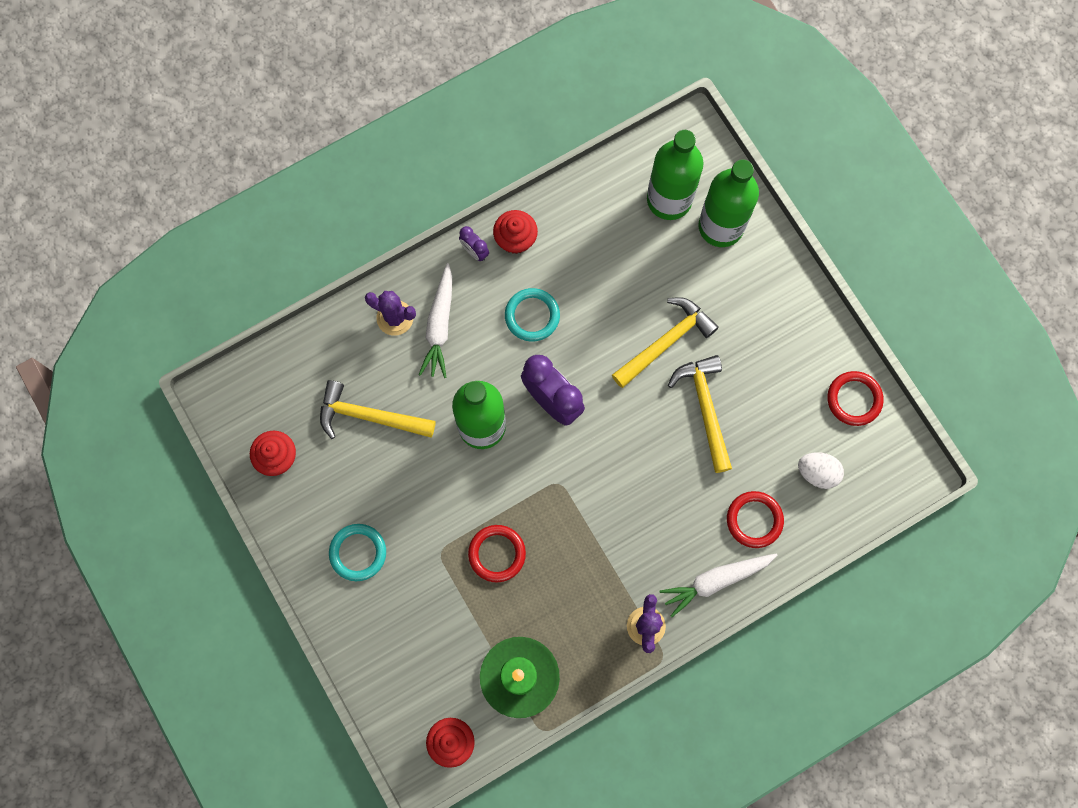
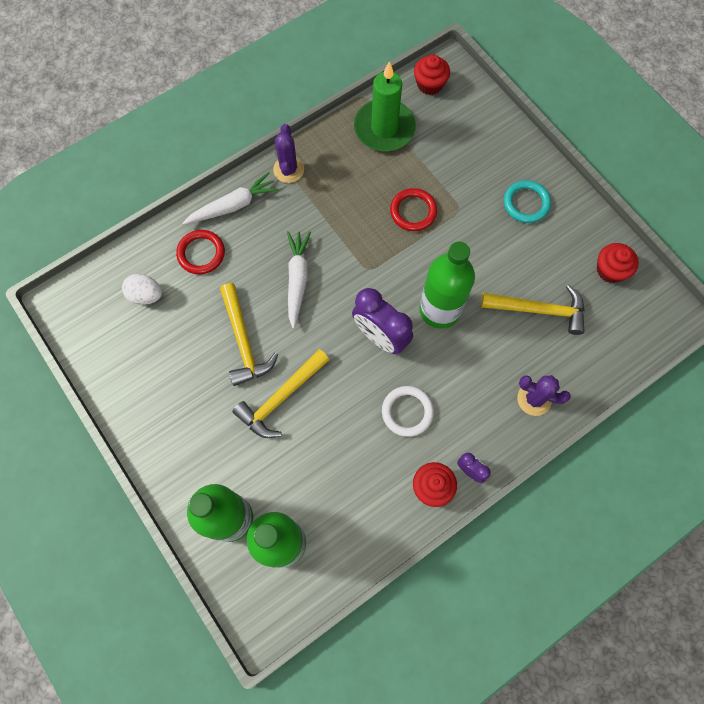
camera: 175 degrees right, 5 degrees down
(439, 326) = (491, 395): white carrot -> white carrot (297, 279)
(532, 316) = (407, 412): turquoise ring -> white ring
(854, 399) = (109, 360): red ring -> none

